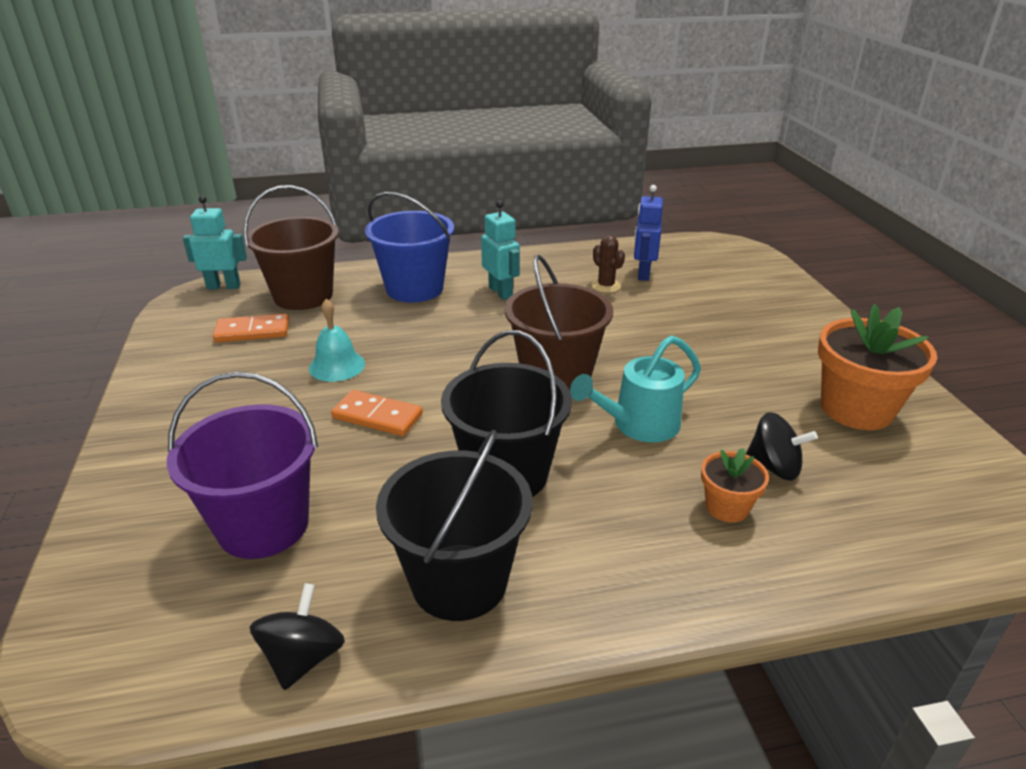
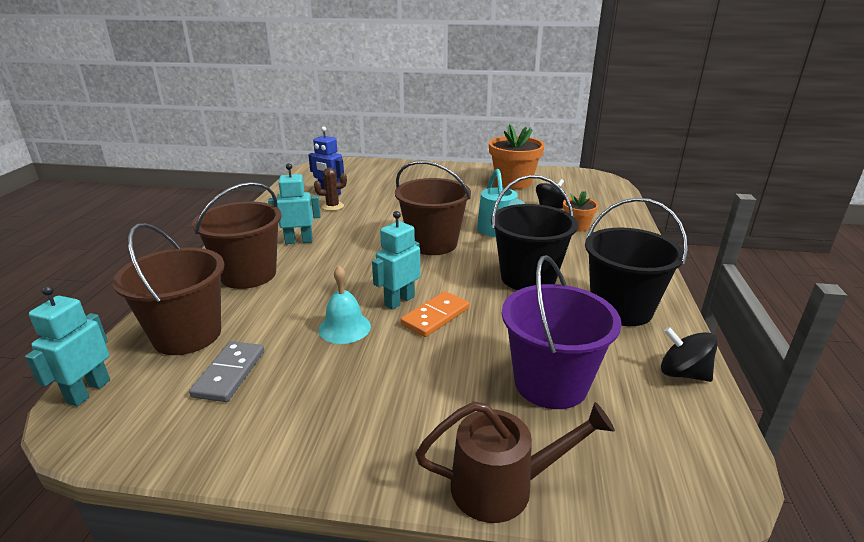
camera: 70 degrees left, 5 degrees down
(105, 512) = (504, 486): none -> brown watering can
(252, 331) = (229, 373): orange domino -> grey domino
(401, 385) = (399, 301): none -> turquoise robot
(414, 289) = (248, 274): blue bucket -> brown bucket

